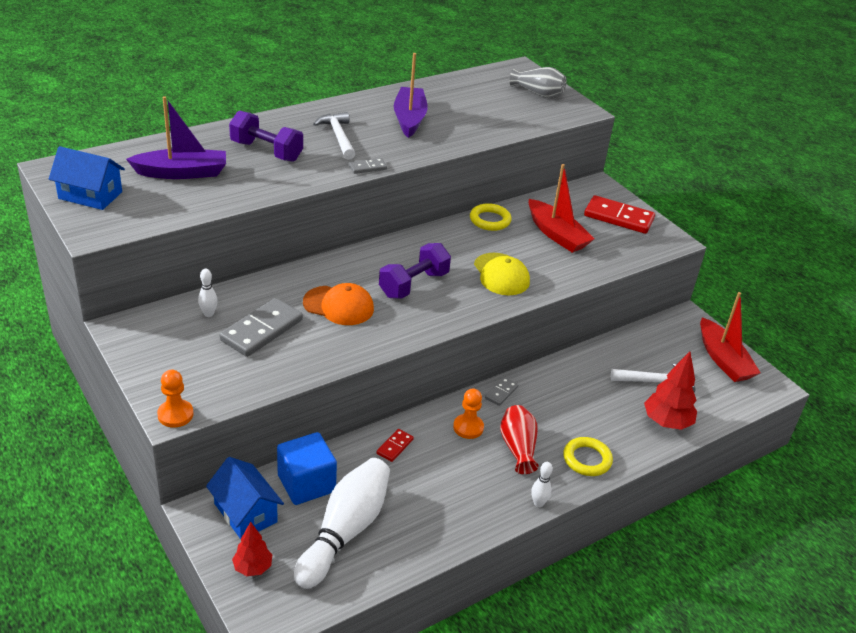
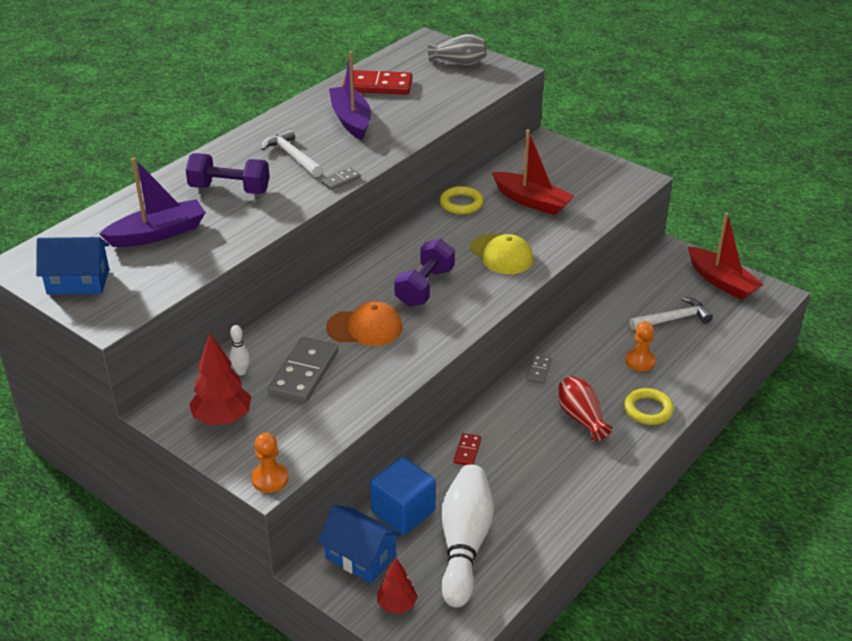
camera: 15 degrees left, 0 degrees up
(468, 427) = (525, 412): orange pawn -> orange pawn (640, 361)
(538, 503) = (625, 463): white bowling pin -> none
(618, 217) = (579, 169): red domino -> red domino (377, 86)
(666, 423) = (700, 355): red tree -> red tree (222, 418)

